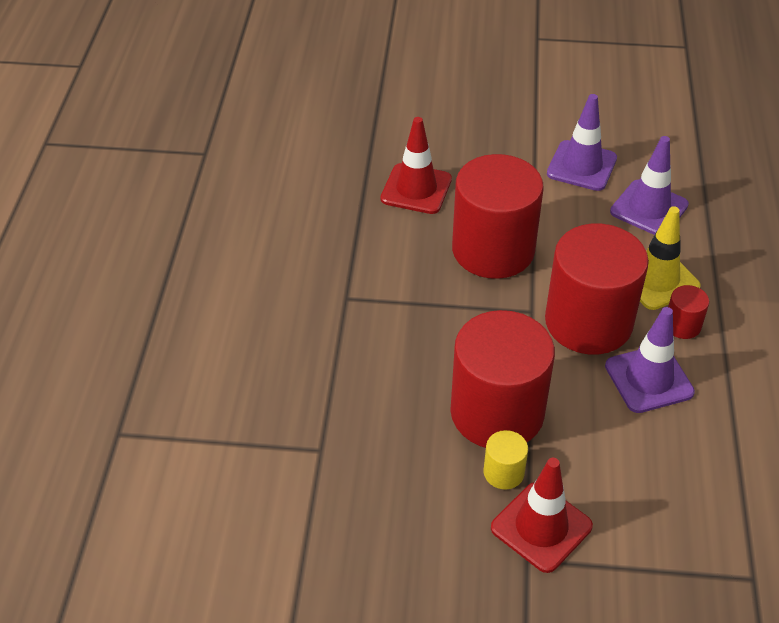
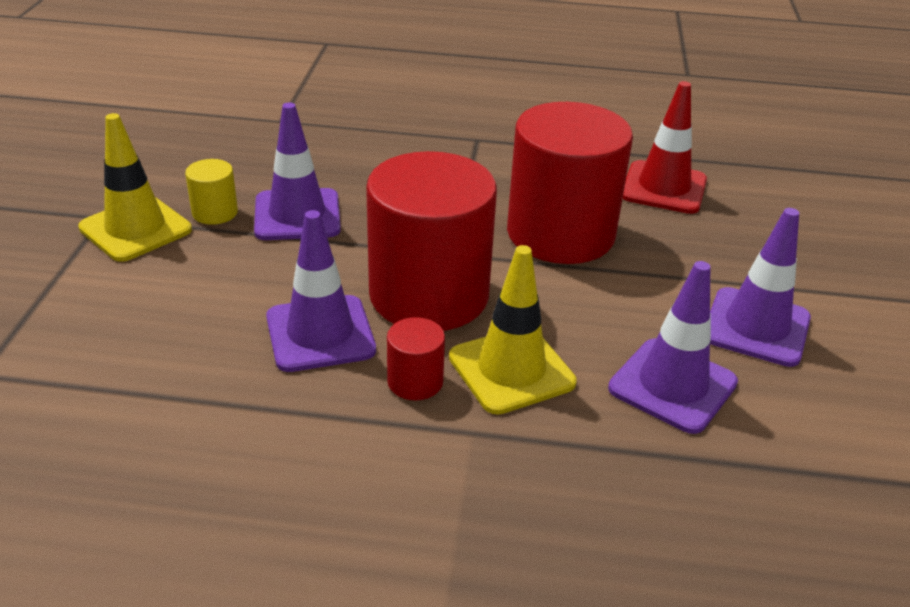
camera: 90 degrees right, 10 degrees down
(497, 412) = (297, 215): red cylinder -> purple traffic cone
(541, 527) = (135, 229): red traffic cone -> yellow traffic cone

